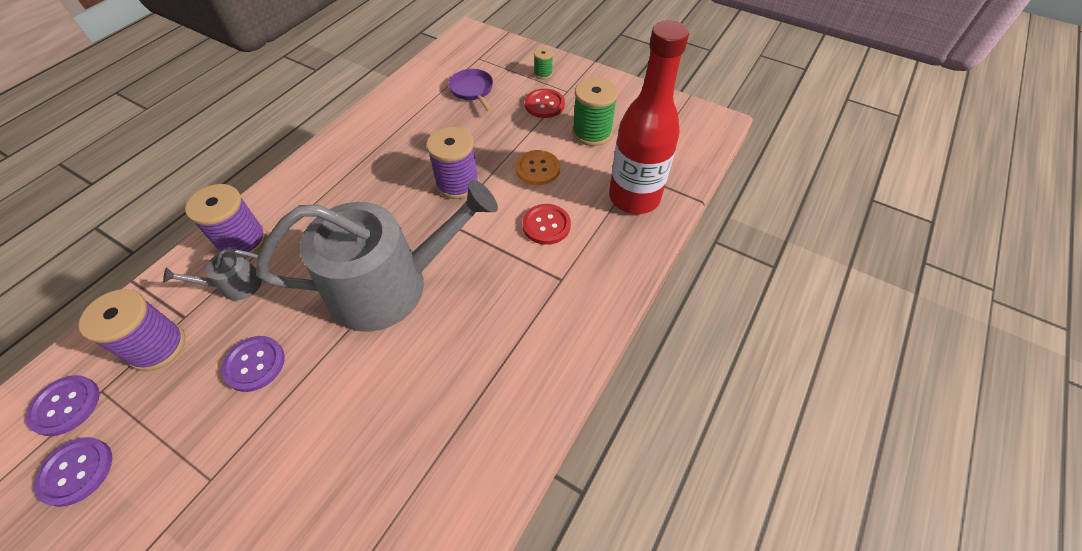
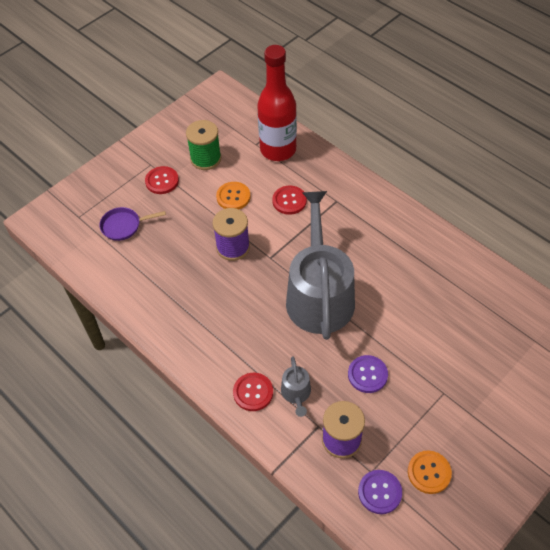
camera: 75 degrees left, 0 degrees up
(76, 471) = (429, 472): purple button -> orange button
(243, 241) = (253, 392): purple spool -> red button
(543, 74) = (121, 175): green spool -> none

